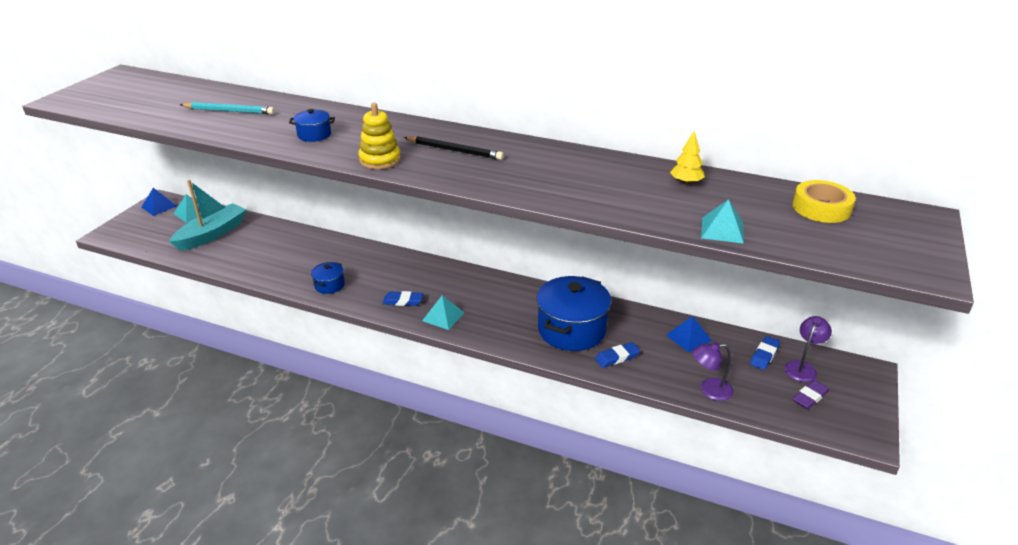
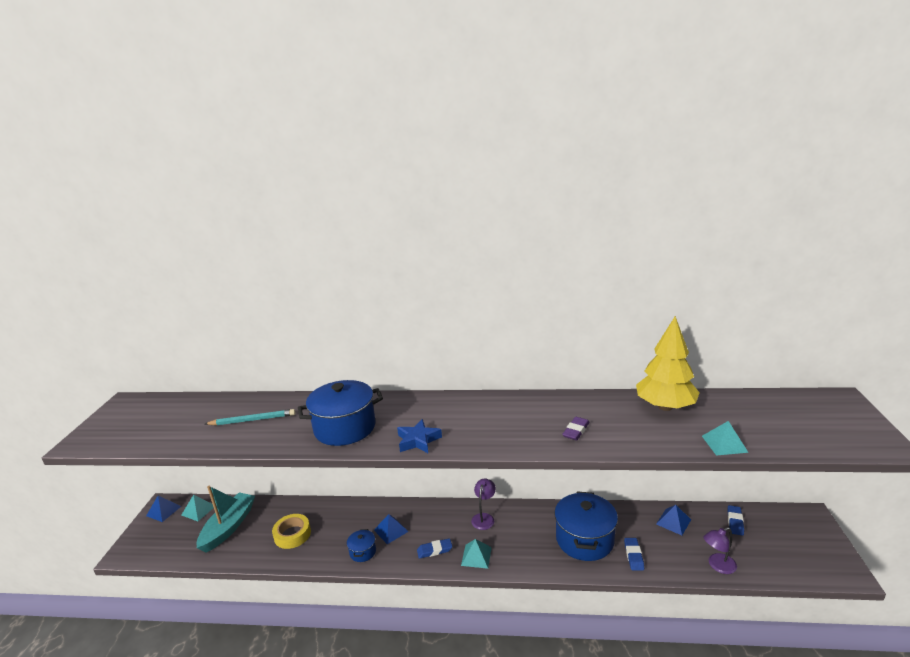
camera: 15 degrees left, 10 degrees down
(314, 135) = (345, 428): blue pot -> blue pot, size x2.12
(368, 273) = (391, 530): none -> blue pyramid
(380, 160) = (418, 440): yellow stacking toy -> blue star
(454, 150) = (472, 417): black pencil -> none
(617, 357) = (633, 556): blue eraser -> blue eraser turned 45 degrees counterclockwise
(686, 182) = (665, 407): yellow tree -> yellow tree, size x2.25
(802, 367) = (767, 525): purple lamp -> purple lamp (484, 517)
(809, 397) = (788, 550): purple eraser -> purple eraser (576, 431)
(821, 208) = (772, 407): yellow tape -> yellow tape (292, 534)

